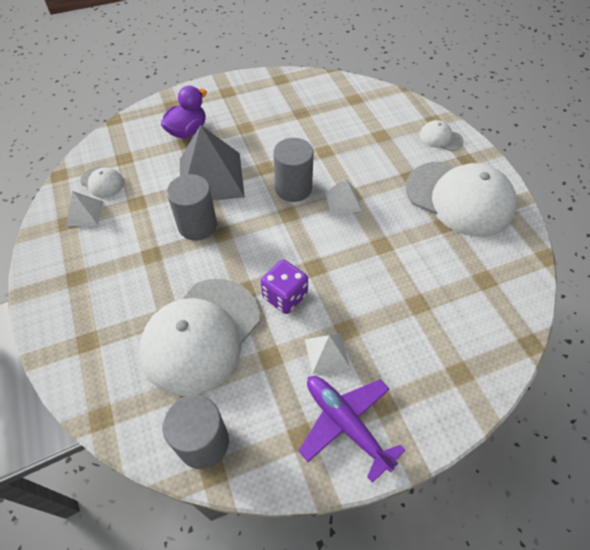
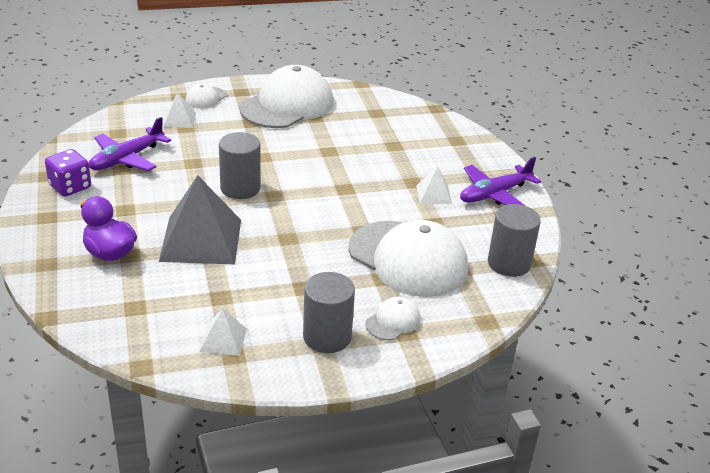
camera: 85 degrees left, 20 degrees down
(102, 182) = (172, 325): white cap -> white cap (393, 321)
(197, 225) = (271, 253): grey cylinder -> grey cylinder (327, 337)
(285, 296) = (374, 208): purple dice -> purple dice (70, 187)
(317, 112) = (126, 159): none -> purple plane
(343, 201) = (269, 162): white pyramid -> white pyramid (179, 119)

